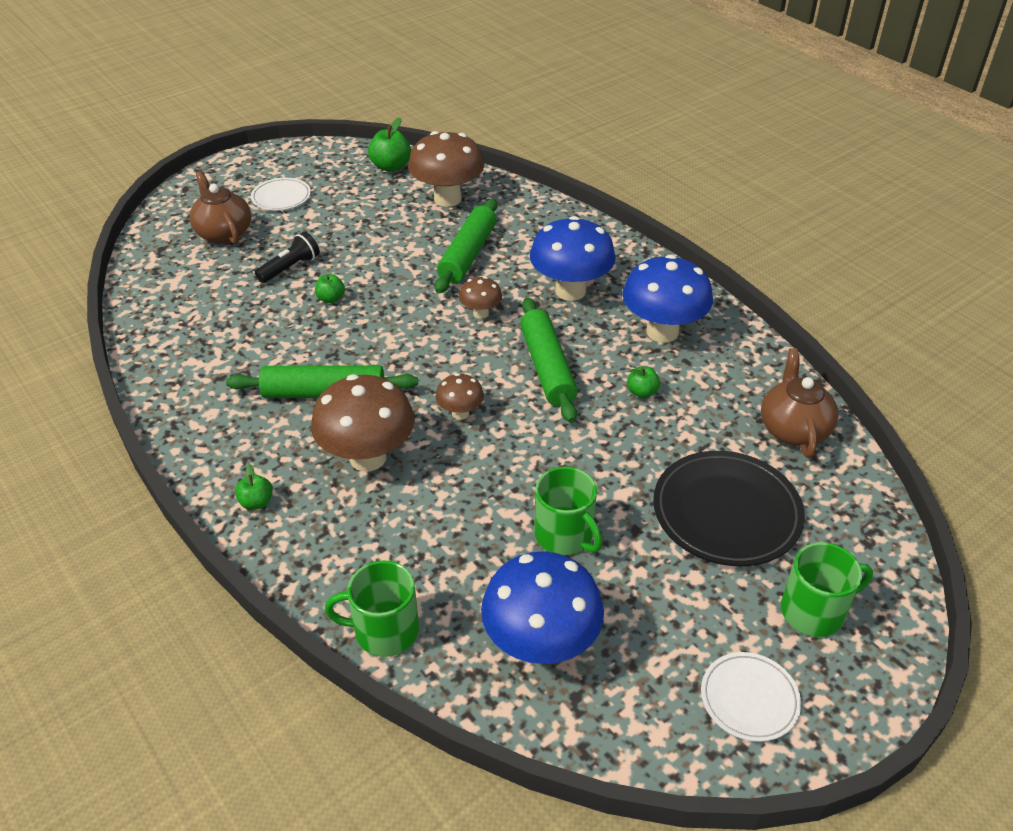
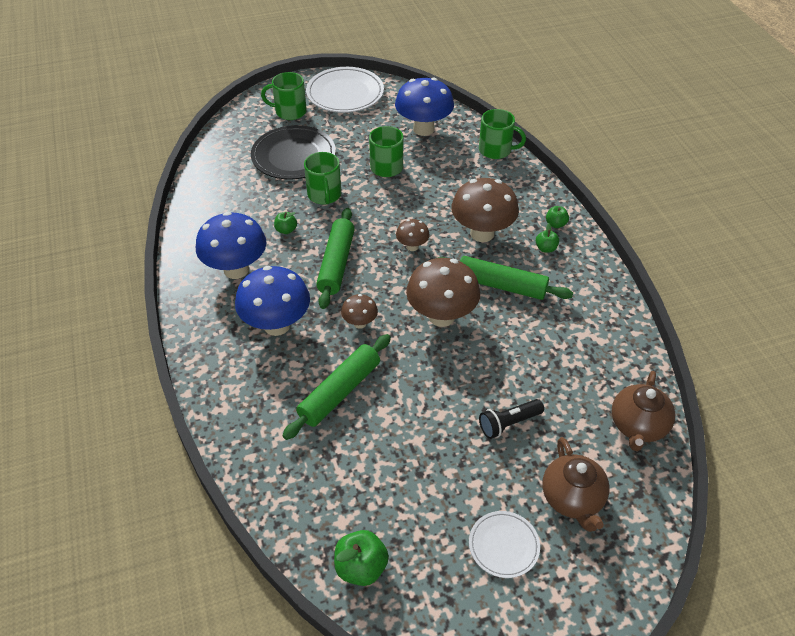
camera: 160 degrees left, 5 degrees up
(331, 298) = (478, 374): green apple -> green apple (546, 248)
(447, 199) = (322, 482): brown mushroom -> brown mushroom (441, 316)
(628, 457) = (324, 195): none -> green mug
(749, 699) = (345, 93): white plate -> white plate, size x1.77
(793, 429) = (216, 186): brown teapot -> brown teapot (638, 426)

